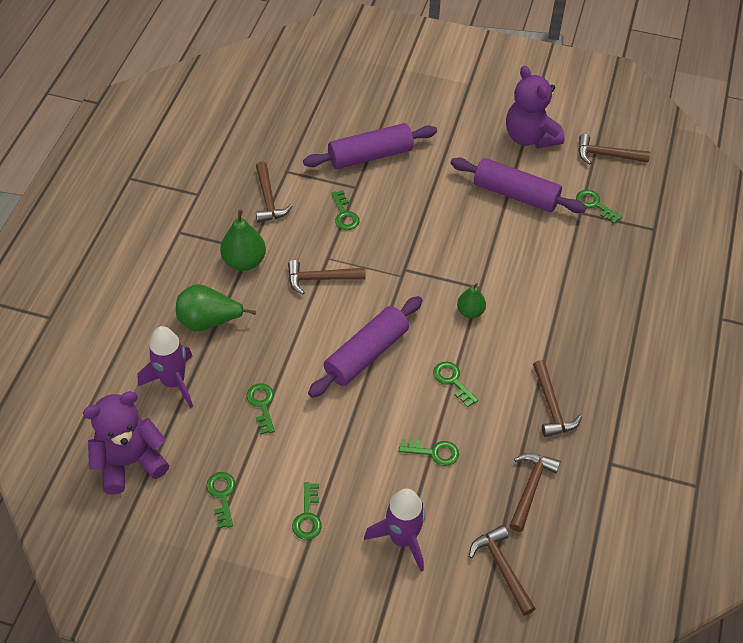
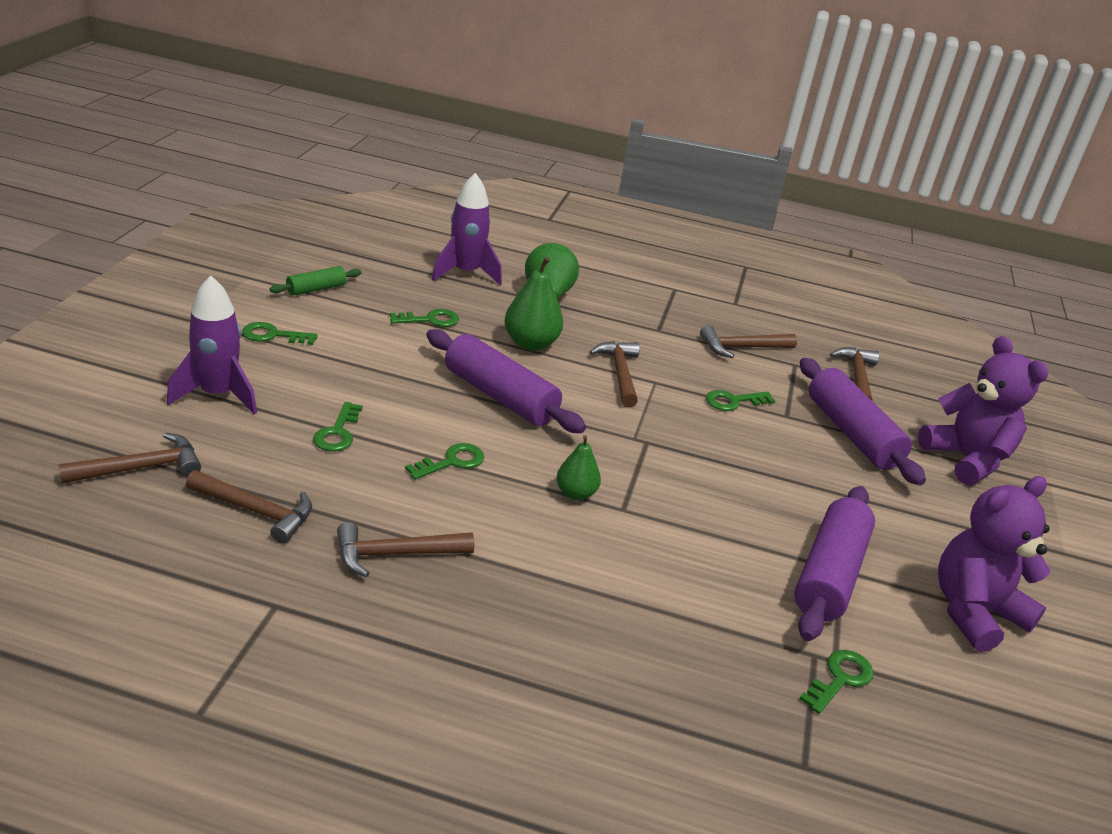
camera: 85 degrees right, 20 degrees down
(130, 462) = (370, 246): purple teddy bear -> purple teddy bear (966, 459)
(222, 495) = (316, 289): green key -> green rolling pin
(244, 261) = (638, 324): green pear -> green pear (530, 344)
(607, 155) = (980, 720): brown hammer -> brown hammer (857, 377)

